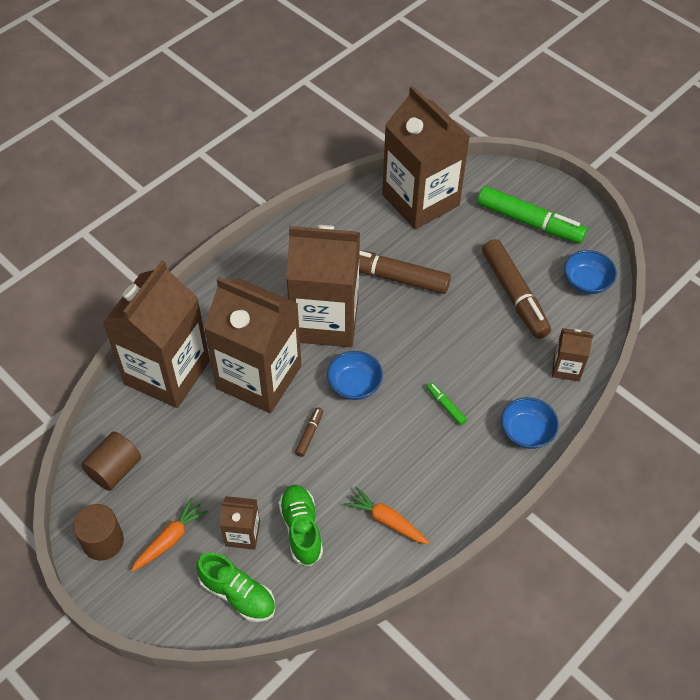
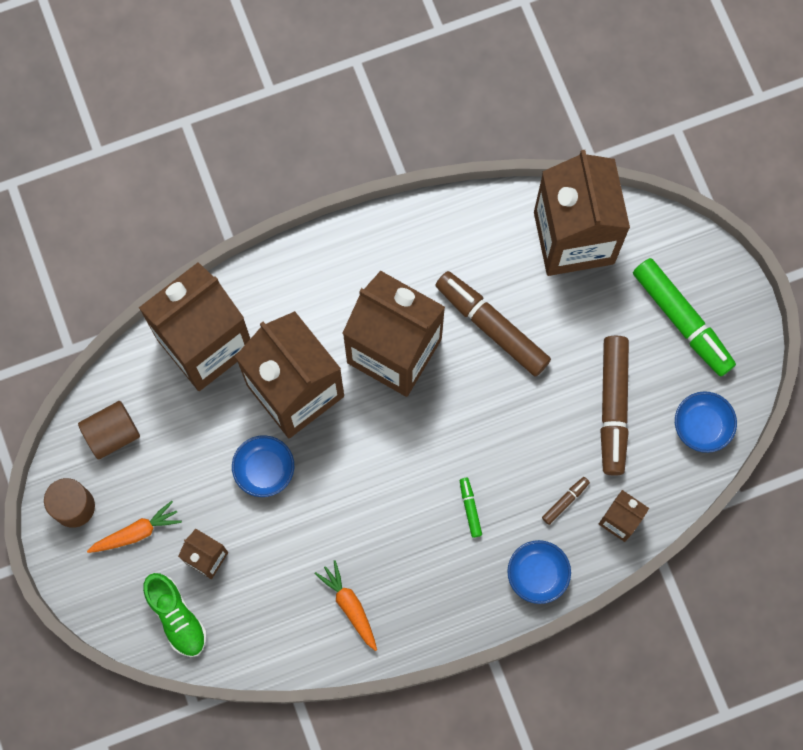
camera: 25 degrees right, 20 degrees up
(301, 529) = (264, 578): green shoe -> none
(309, 434) = (317, 479): brown marker -> brown marker (565, 501)
(354, 385) = (388, 442): blue bowl -> blue bowl (264, 470)

